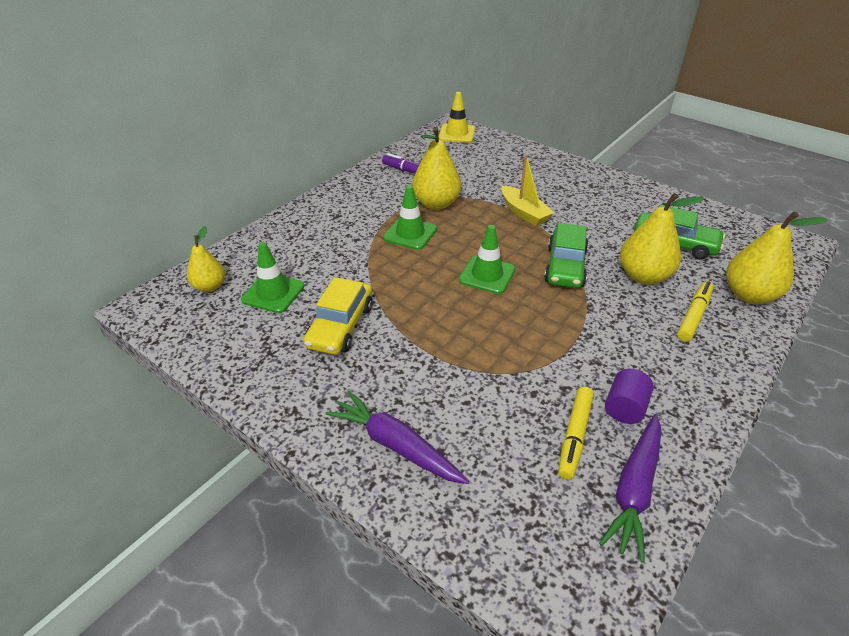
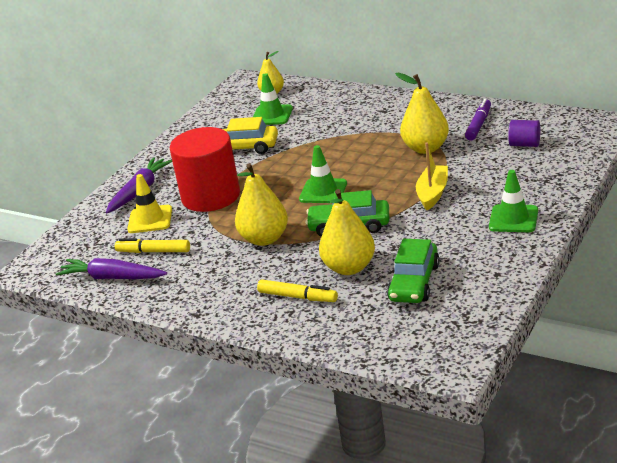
camera: 85 degrees right, 10 degrees down
(410, 233) = (370, 147): green traffic cone -> green traffic cone (513, 219)
(452, 366) = (211, 196): none -> red cylinder
(456, 134) = (583, 130): yellow traffic cone -> yellow traffic cone (150, 219)
(524, 213) = (432, 193): yellow boat -> yellow boat turned 150 degrees clockwise
(625, 408) = (182, 269): purple cylinder -> purple cylinder (524, 144)
(749, 295) = (339, 329): yellow pear -> yellow pear (264, 239)

